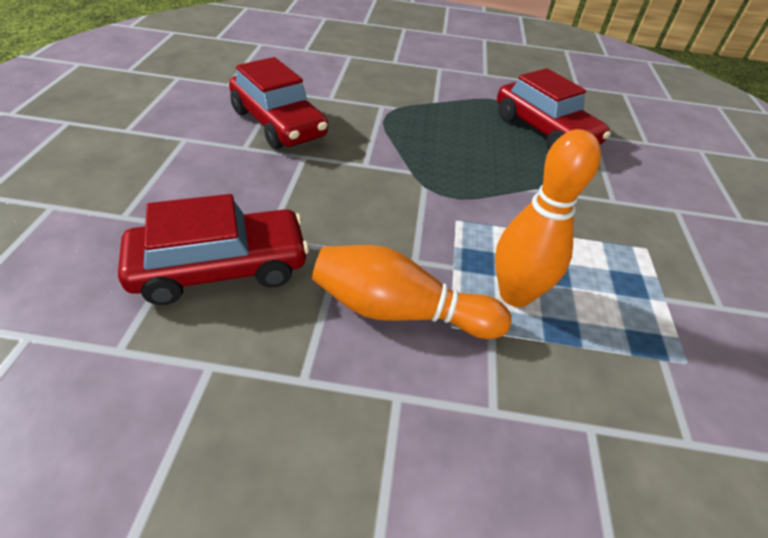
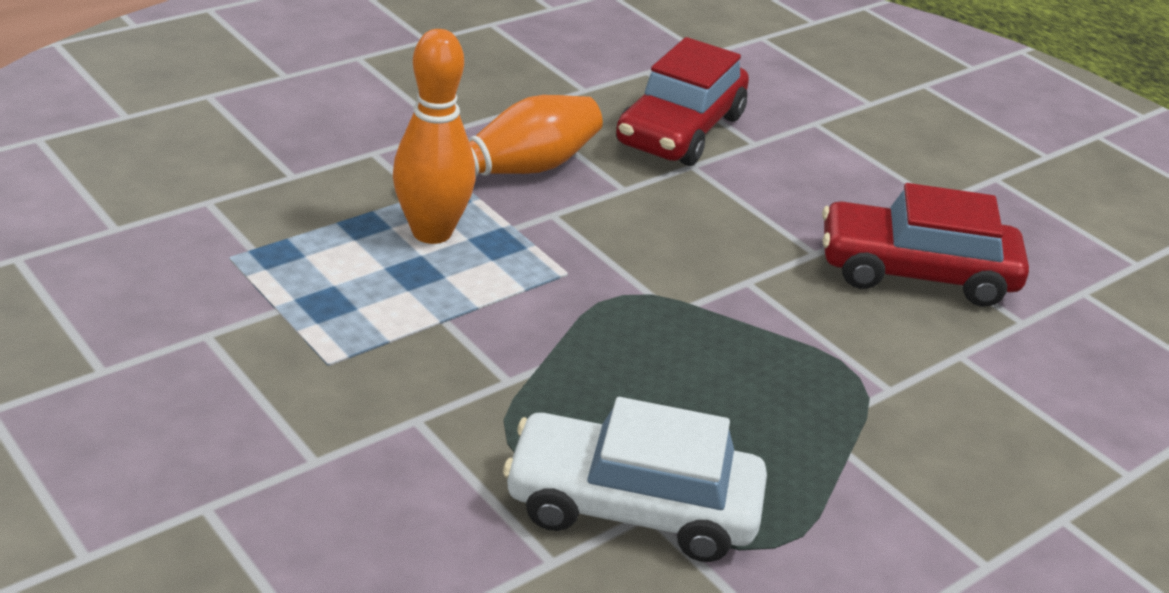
camera: 135 degrees right, 10 degrees down
(544, 131) = (632, 507): red car -> white car

